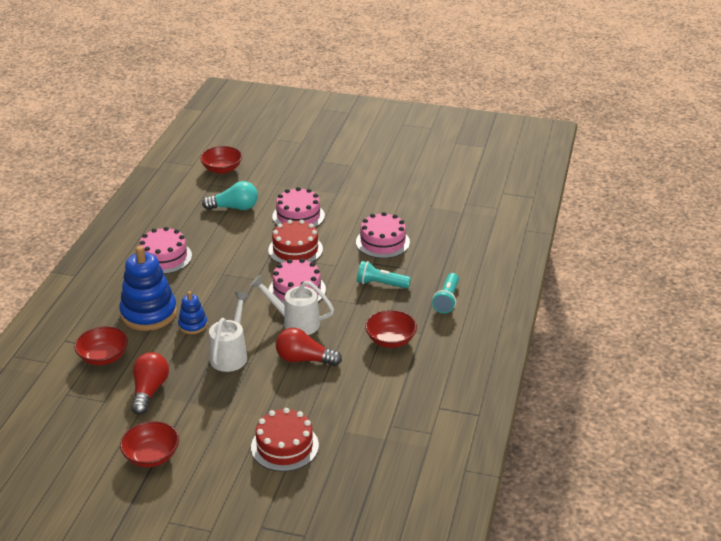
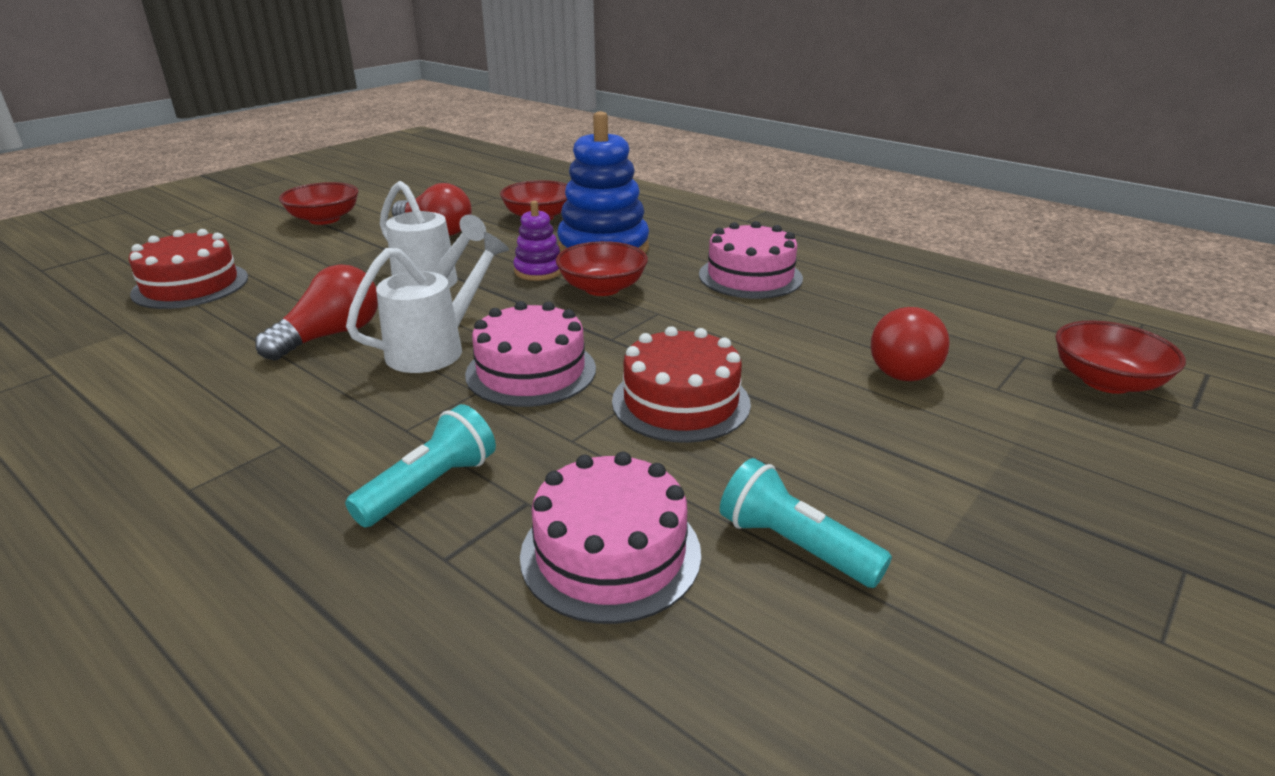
camera: 115 degrees right, 5 degrees down
(193, 325) = (539, 271): blue stacking toy -> purple stacking toy
(234, 208) = (905, 365): turquoise light bulb -> red light bulb
(298, 216) = (831, 439): pink cake -> none
(390, 340) = (235, 438): red bowl -> red bowl (602, 288)
(447, 300) = (226, 586): turquoise flashlight -> turquoise flashlight (794, 545)

